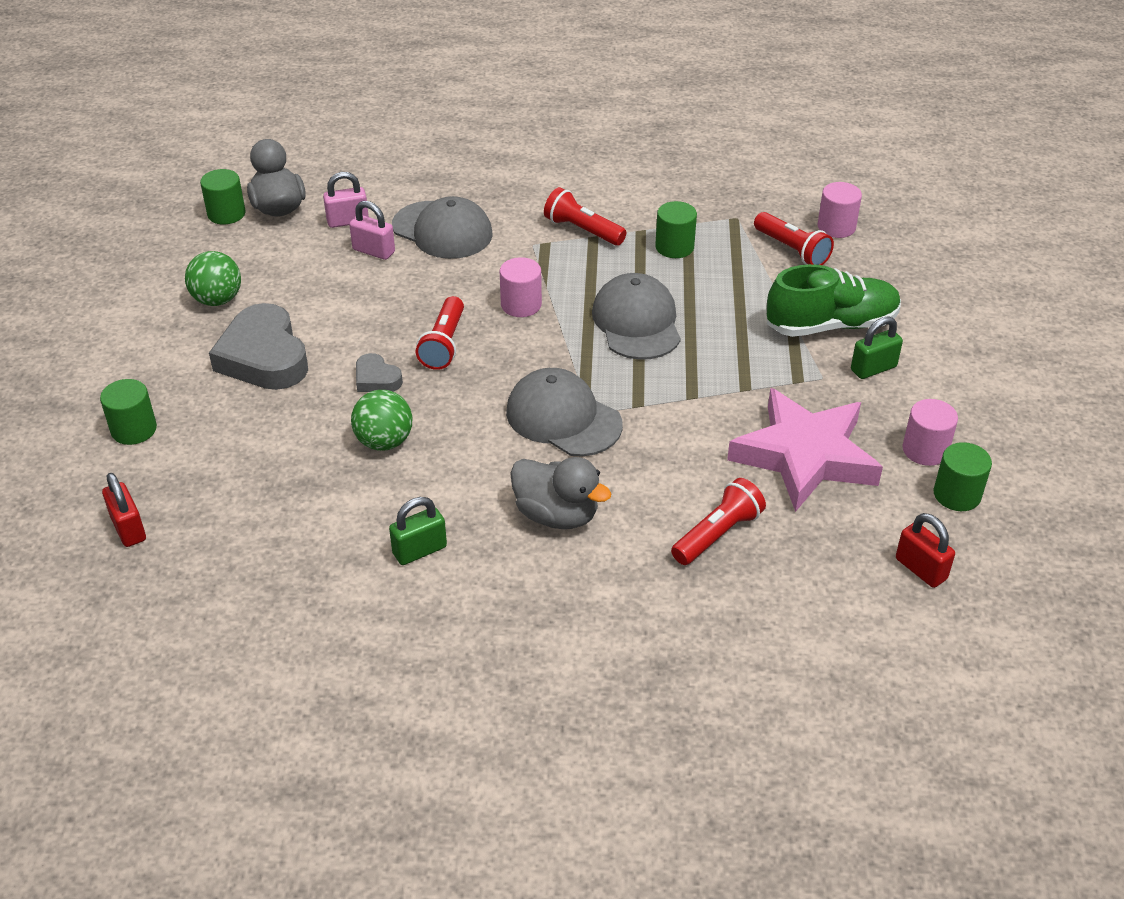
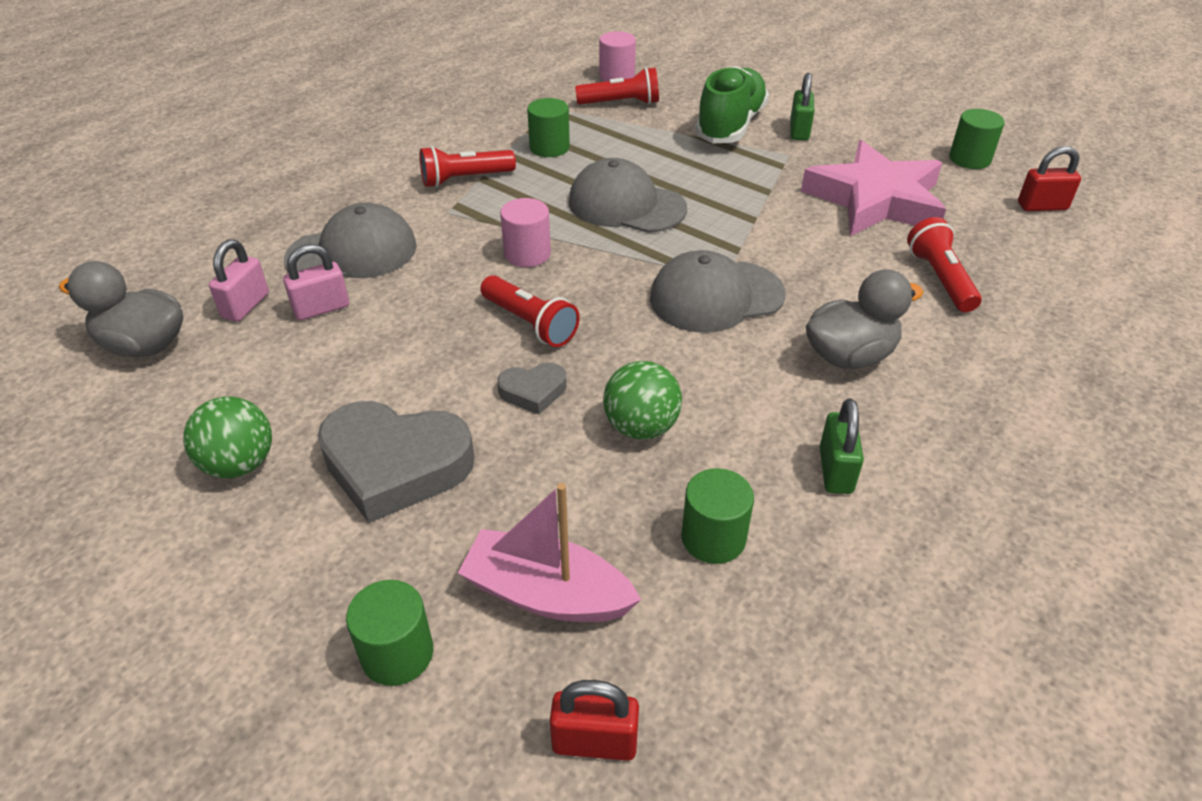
camera: 55 degrees left, 0 degrees up
(213, 465) = (547, 594): none -> pink boat
(226, 214) = (89, 391): green cylinder -> green cylinder (713, 538)
(925, 450) = (910, 150): pink cylinder -> none

